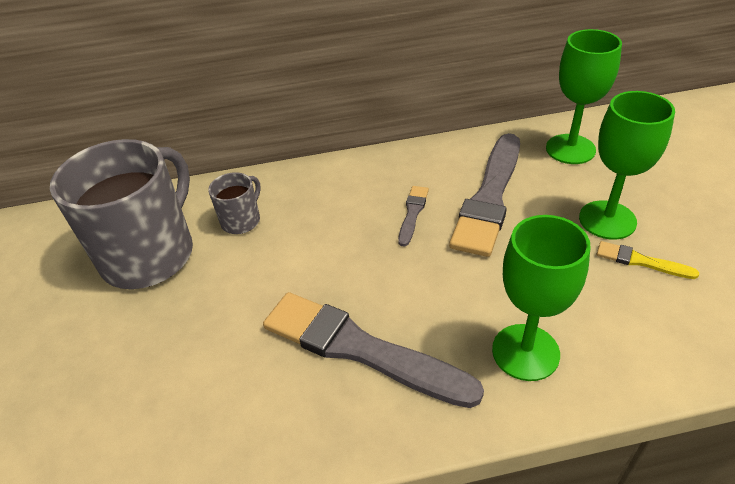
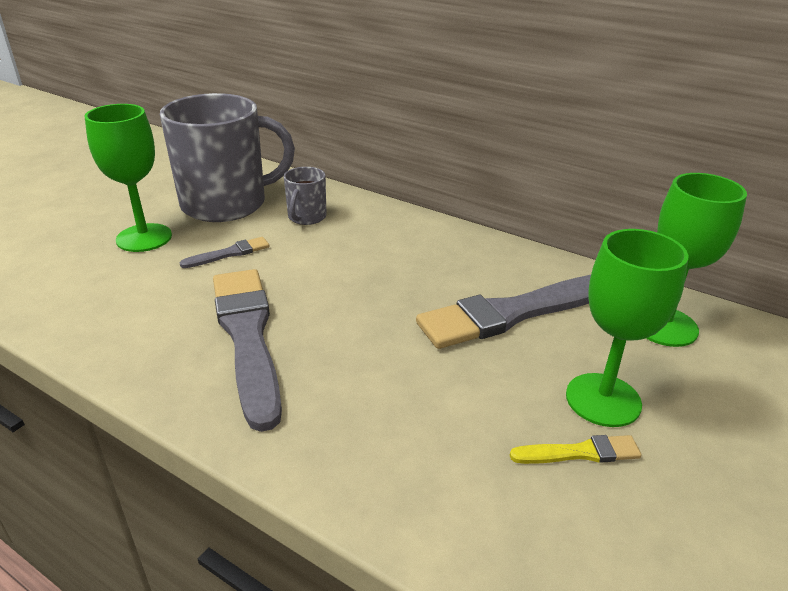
camera: 40 degrees right, 10 degrees down
(241, 220) = (306, 217): grey mug -> grey mug turned 120 degrees clockwise
(412, 213) = (429, 284): grey brush -> grey brush (229, 253)
(525, 352) = (352, 430): green goblet -> green goblet (144, 238)
(641, 261) = (580, 452): yellow brush -> yellow brush turned 105 degrees clockwise

